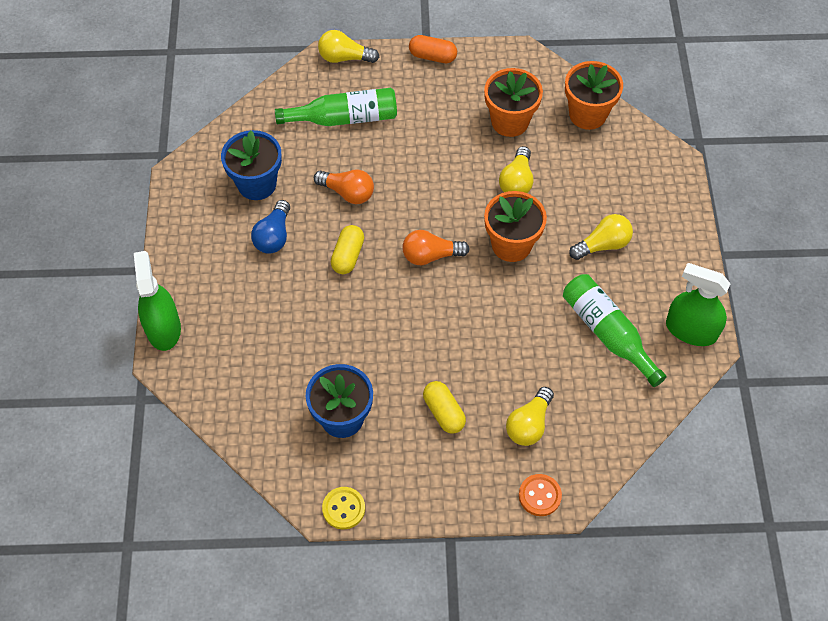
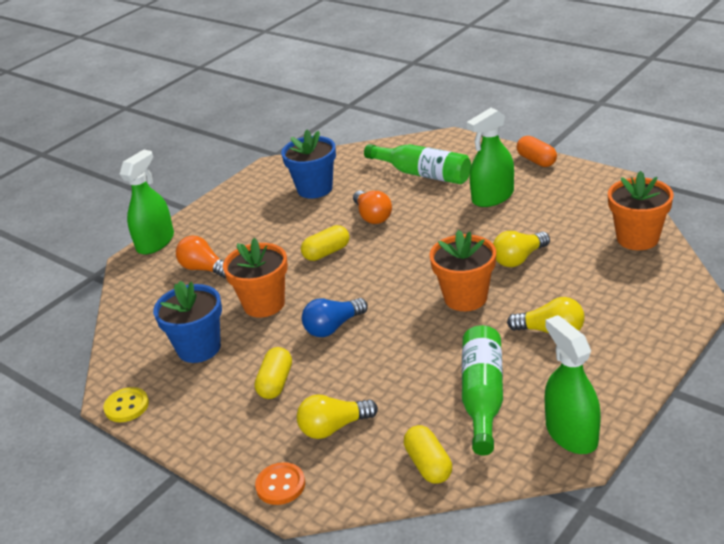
camera: 45 degrees right, 25 degrees down
(274, 236) = (289, 221): blue light bulb -> blue light bulb (333, 327)
(344, 58) = (464, 141): yellow light bulb -> none
(431, 256) = (389, 278): orange light bulb -> orange light bulb (204, 269)
(434, 119) = (493, 197): none -> green spray bottle
(510, 121) = (557, 219): orange flower pot -> orange flower pot (264, 304)
(623, 413) = (428, 465): none -> yellow capsule

